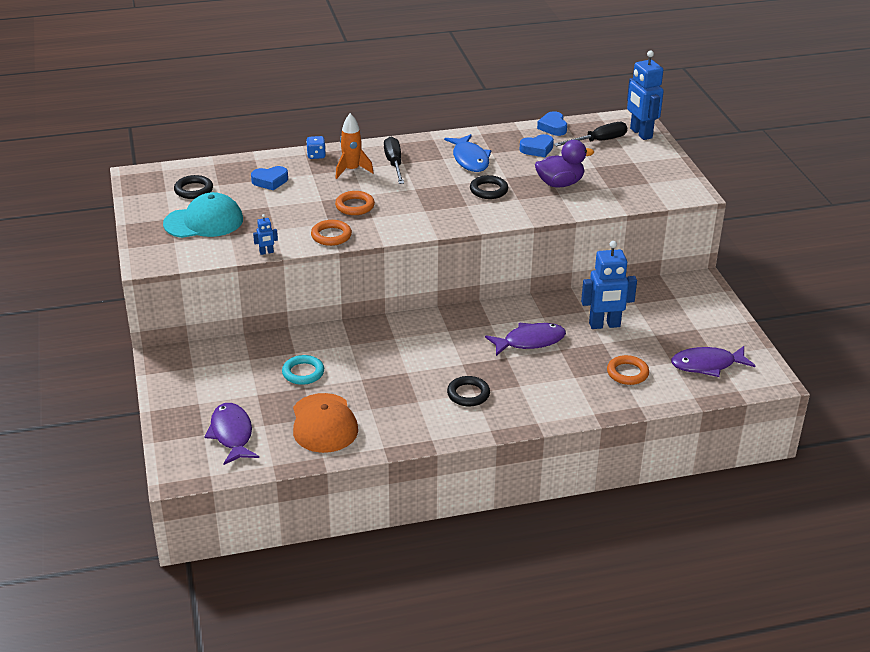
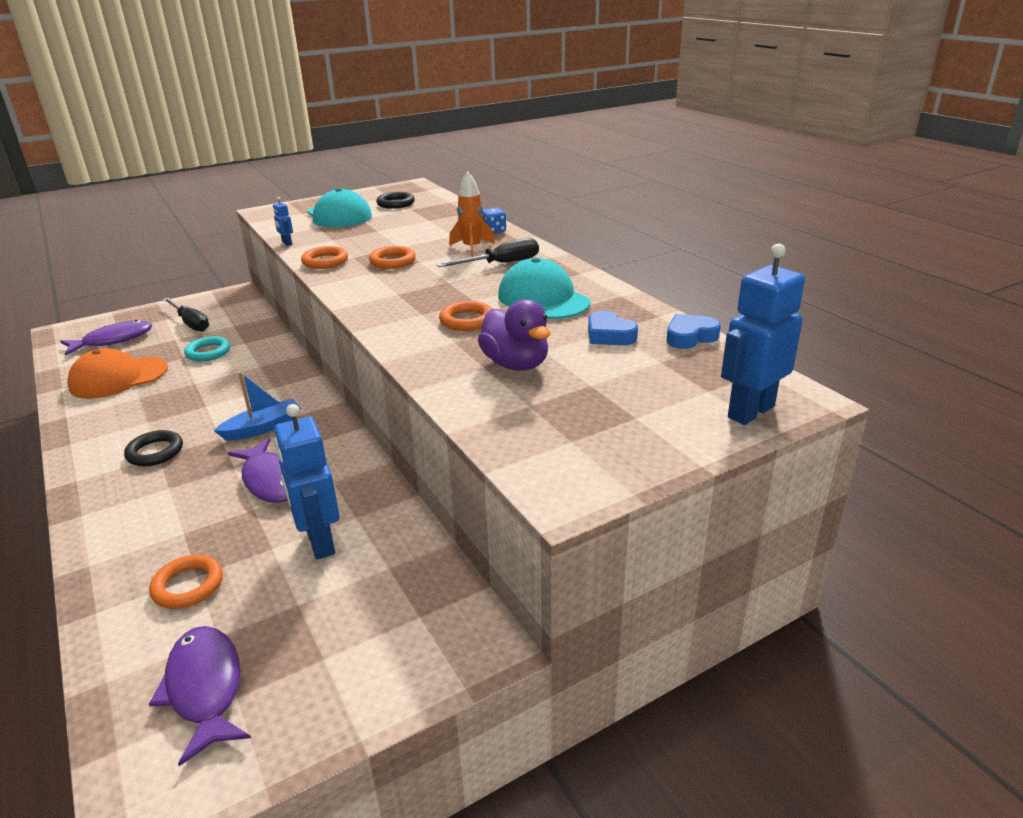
camera: 75 degrees right, 5 degrees down
(270, 181) = (427, 223): blue heart -> none
(458, 344) = (263, 428): none -> blue boat
(470, 159) = (543, 299): blue fish -> turquoise cap
(488, 190) = (467, 320): black ring -> orange ring
(598, 141) = (681, 377): black screwdriver -> black screwdriver (190, 323)

